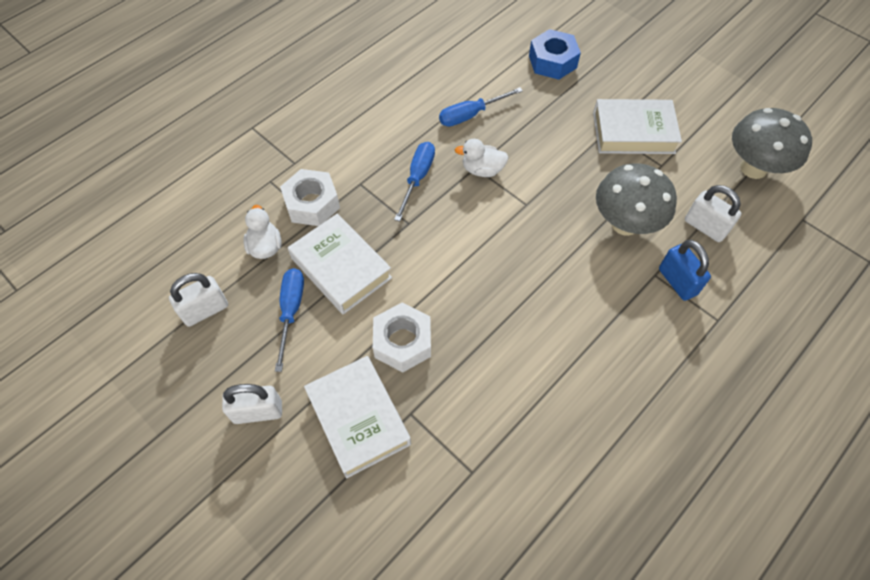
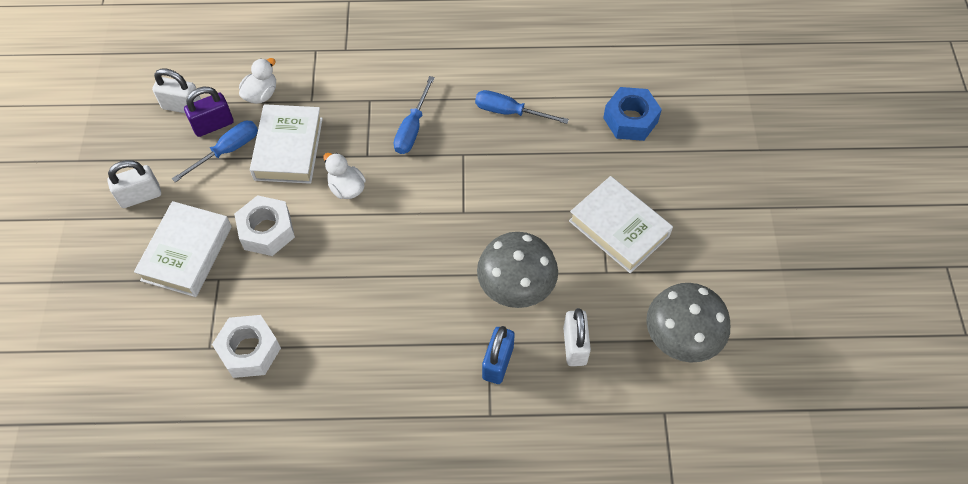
camera: 45 degrees right, 0 degrees up
(253, 302) = (213, 125): none -> purple padlock
(258, 412) = (140, 196): white padlock -> white padlock turned 60 degrees counterclockwise
(312, 204) = (322, 89): white nut -> white nut (249, 351)
(417, 178) = (412, 128): blue screwdriver -> blue screwdriver turned 135 degrees clockwise
(482, 170) = (464, 160): white duck -> white duck (346, 188)

